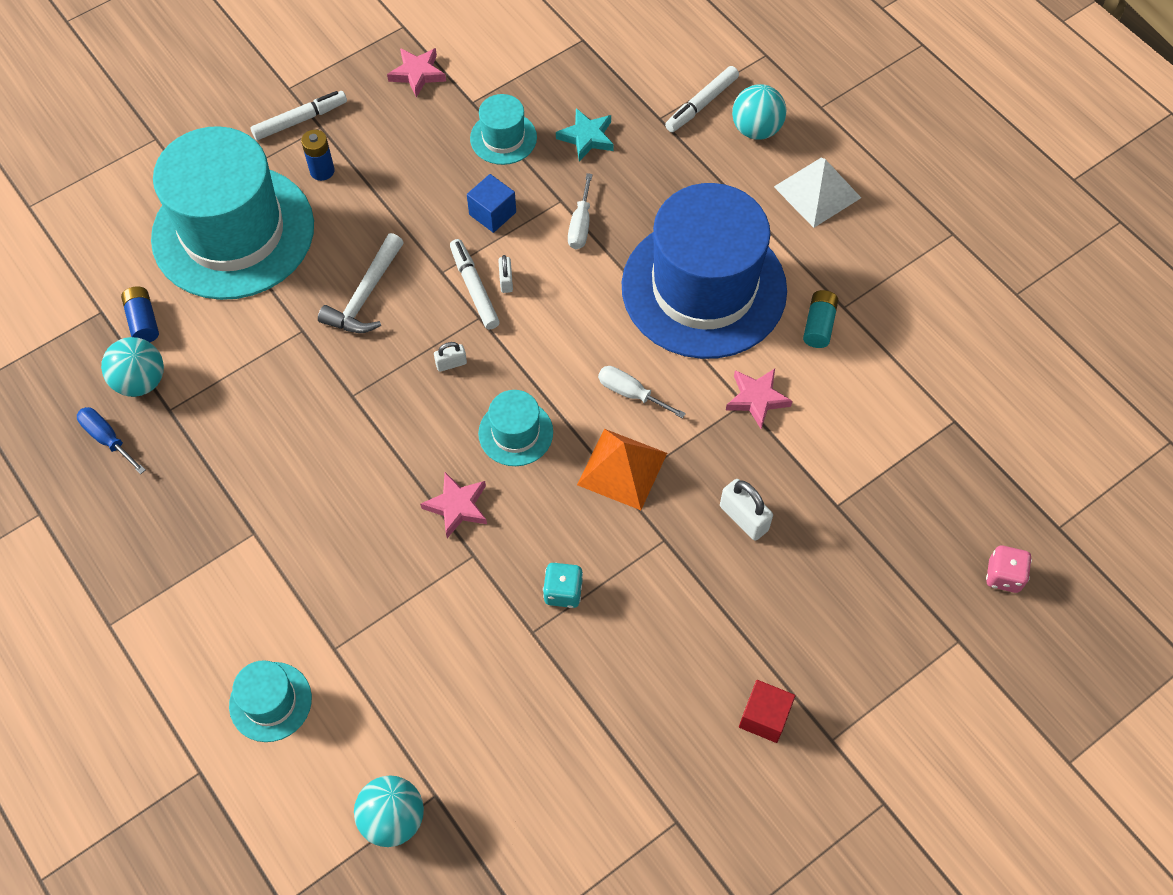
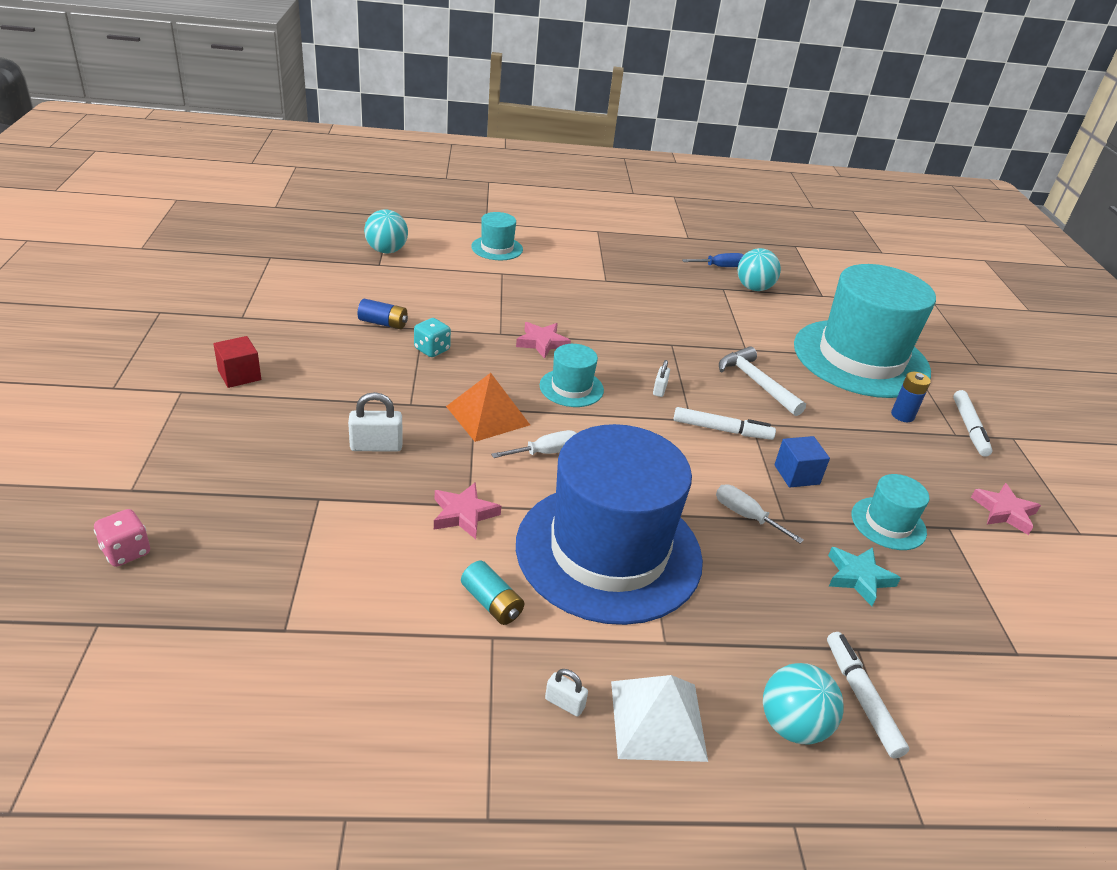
camera: 120 degrees right, 25 degrees down
(143, 321) = (802, 304): blue battery -> blue battery (383, 323)
(506, 281) = (716, 447): white padlock -> white padlock (564, 703)

